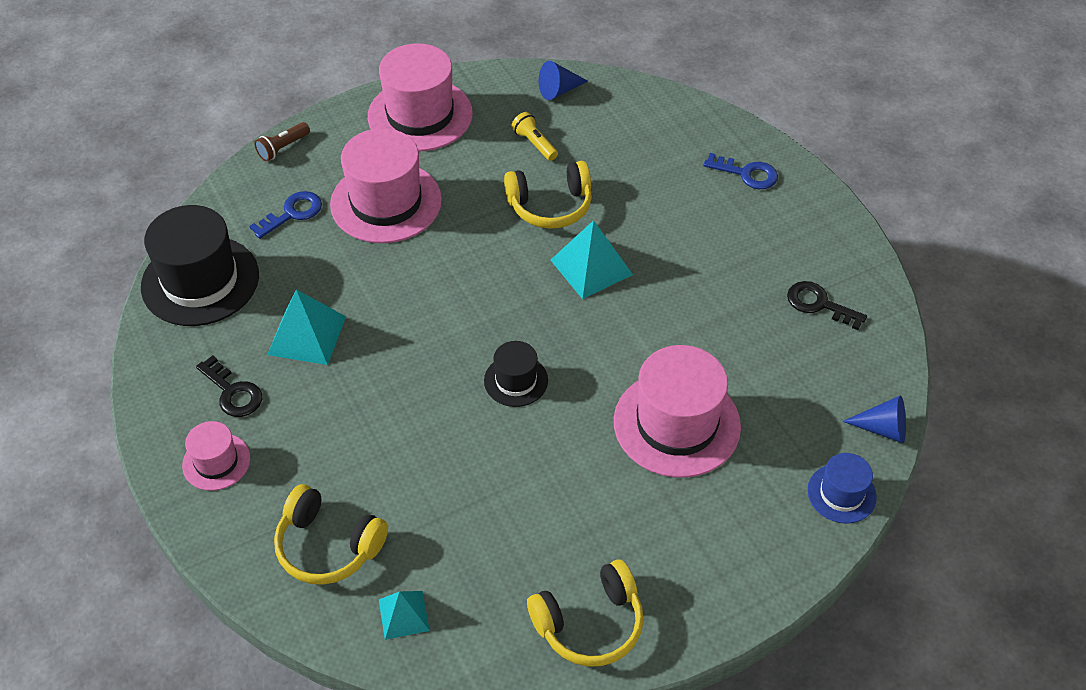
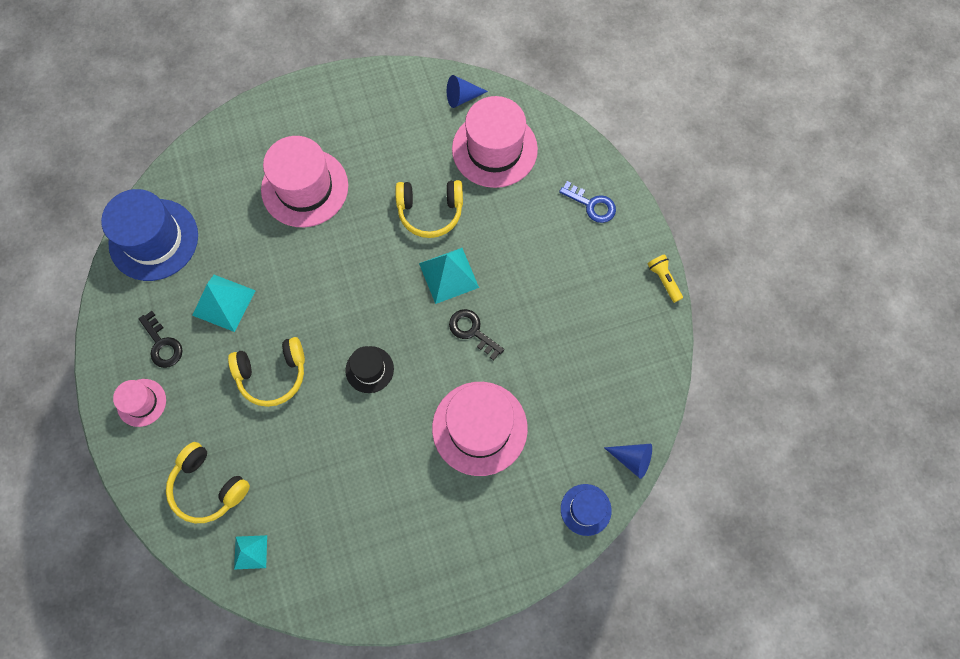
camera: 10 degrees right, 20 degrees up
(200, 281) = (154, 239): black hat -> blue hat
(282, 148) = (235, 122): brown flashlight -> none
(292, 213) = (232, 187): blue key -> none
(420, 115) = (347, 105): pink hat -> pink hat (494, 149)
(534, 144) = (431, 148): yellow flashlight -> yellow flashlight (663, 280)
(590, 623) = (378, 583): yellow headphones -> yellow headphones (272, 374)
(819, 304) = (615, 339): black key -> black key (472, 331)

